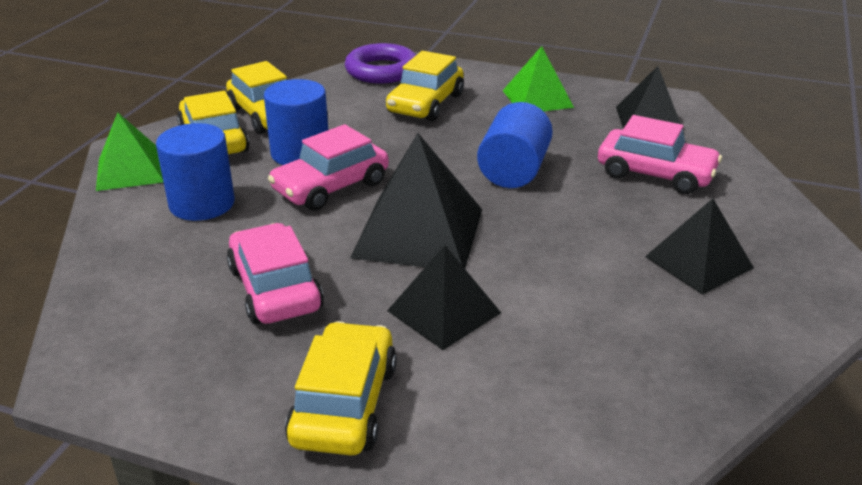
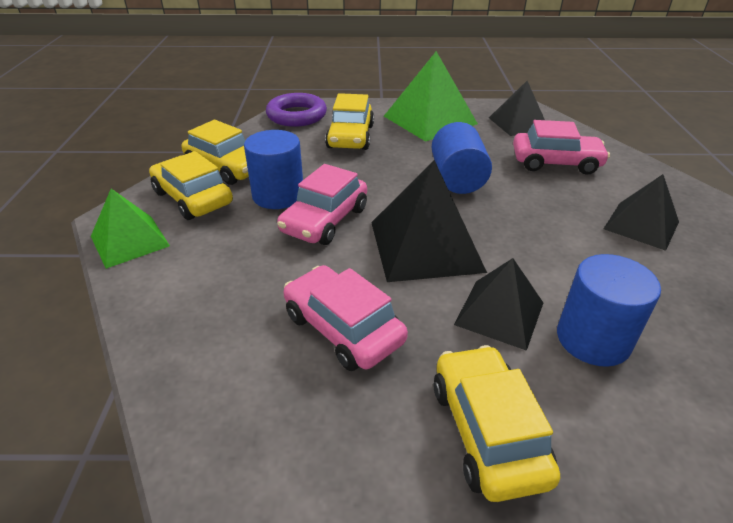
camera: 20 degrees left, 5 degrees up
(202, 204) = (220, 259): blue cylinder -> blue cylinder (593, 339)
(537, 98) = (429, 120): green pyramid -> green pyramid, size x1.56

